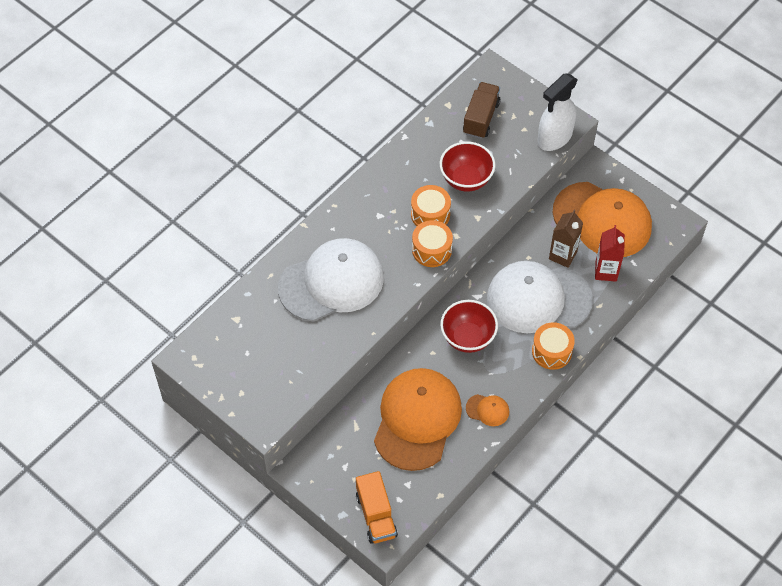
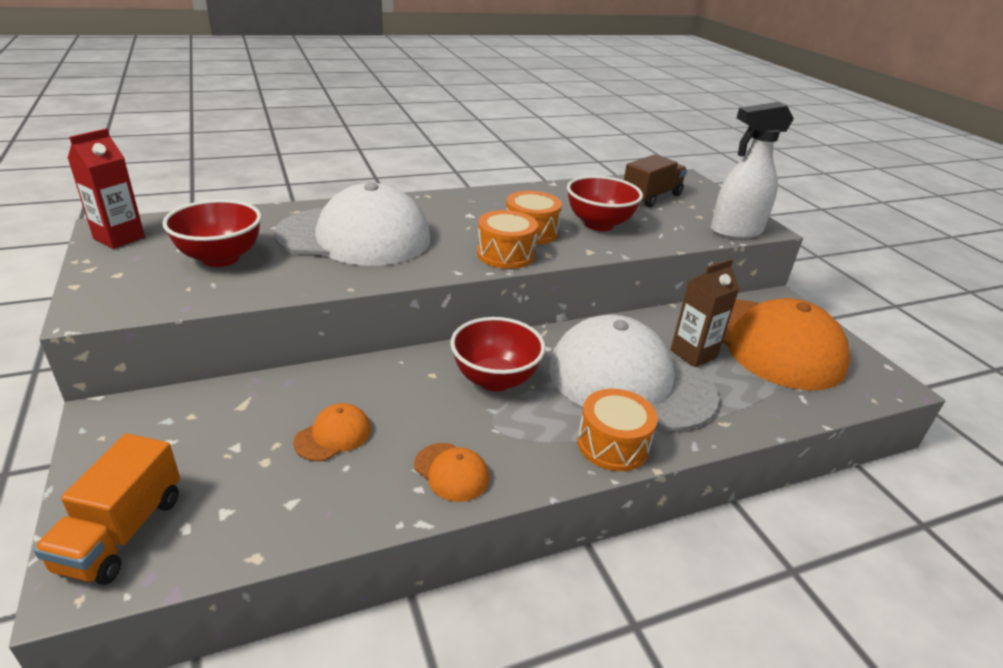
camera: 25 degrees right, 25 degrees down
(278, 348) = (220, 258): none -> red bowl
(417, 420) = (333, 435): orange cap -> orange cap, size x0.40
(606, 271) = (753, 391): red carton -> red carton (119, 238)

